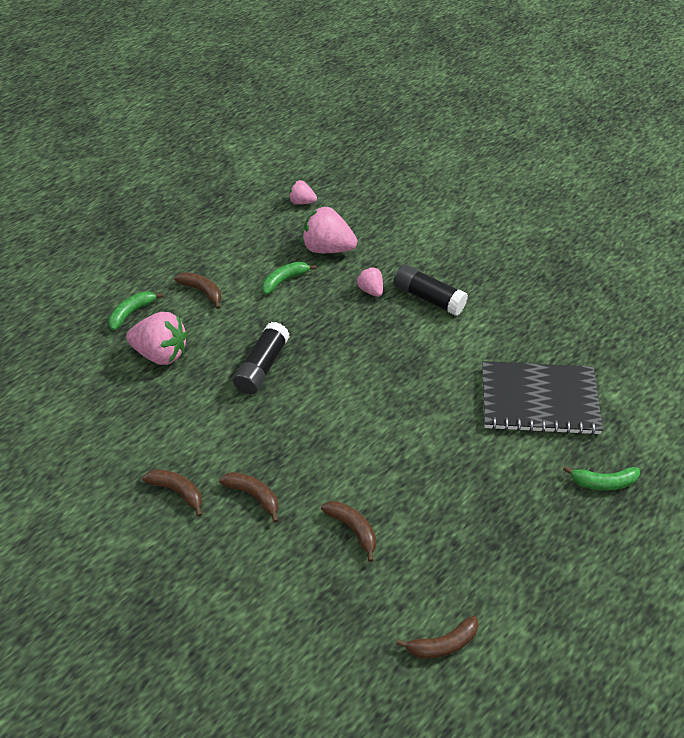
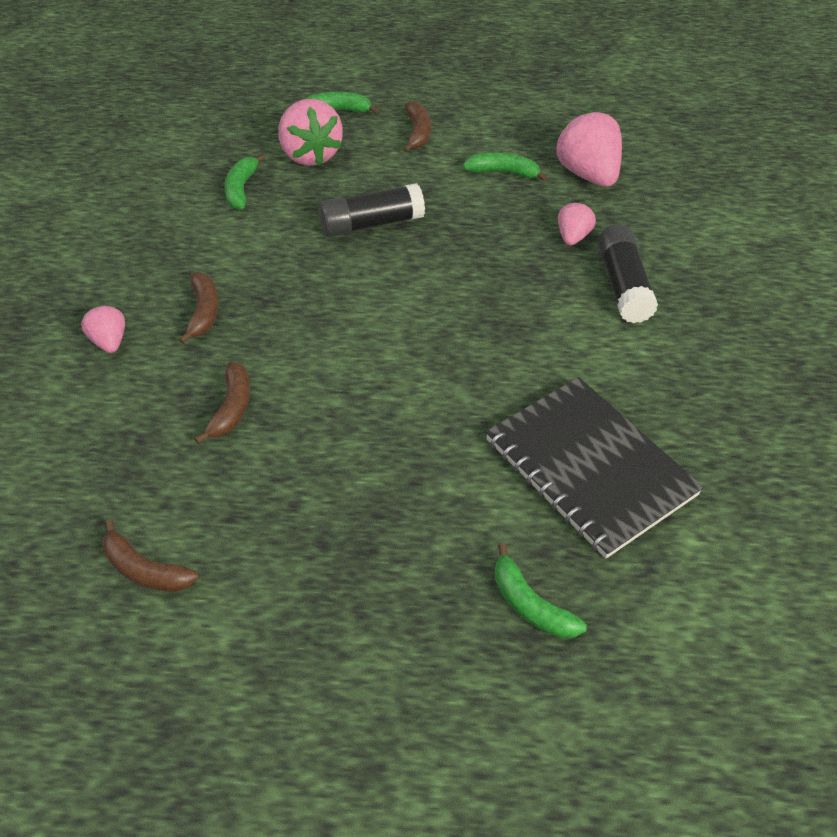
camera: 50 degrees right, 0 degrees up
(154, 408) = (241, 189): none -> green banana
(177, 491) = (159, 260): brown banana -> none
(302, 202) = (627, 121): pink strawberry -> pink strawberry (109, 342)

